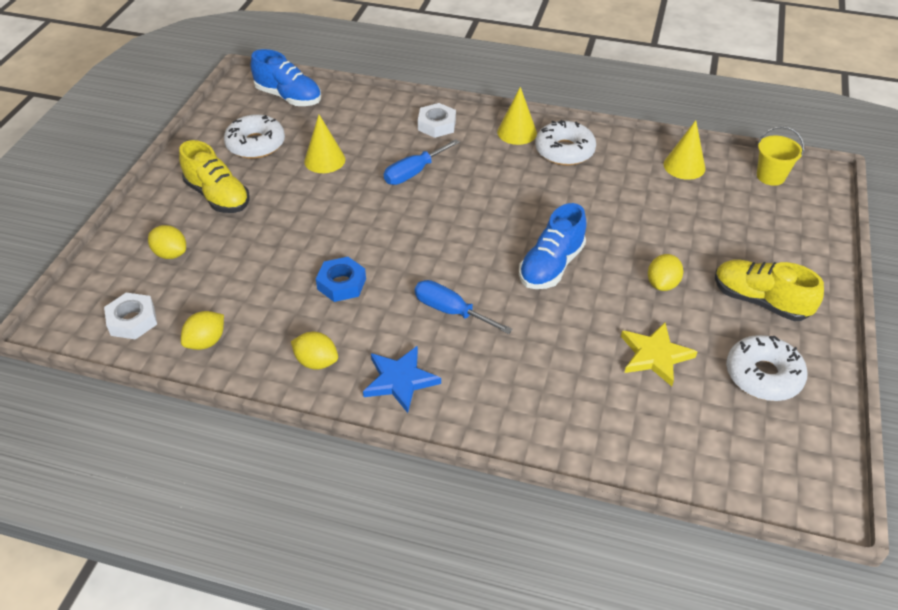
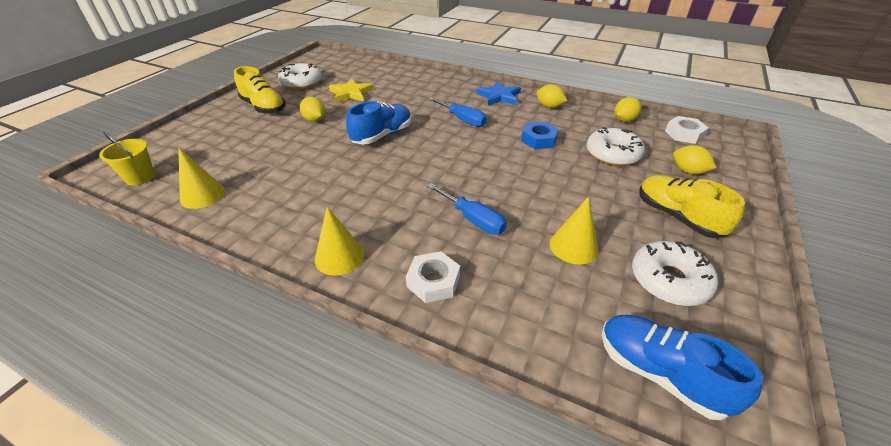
camera: 170 degrees left, 5 degrees down
(414, 172) = (473, 219): blue screwdriver -> blue screwdriver turned 75 degrees clockwise
(564, 151) = (303, 225): white donut -> white donut (612, 154)
(662, 284) = (315, 120): yellow lemon -> yellow lemon turned 75 degrees counterclockwise

